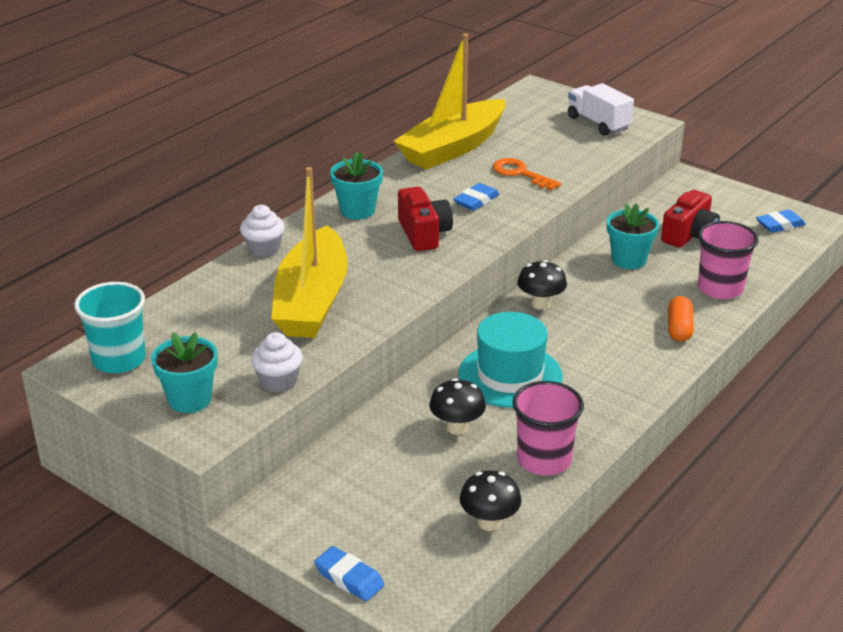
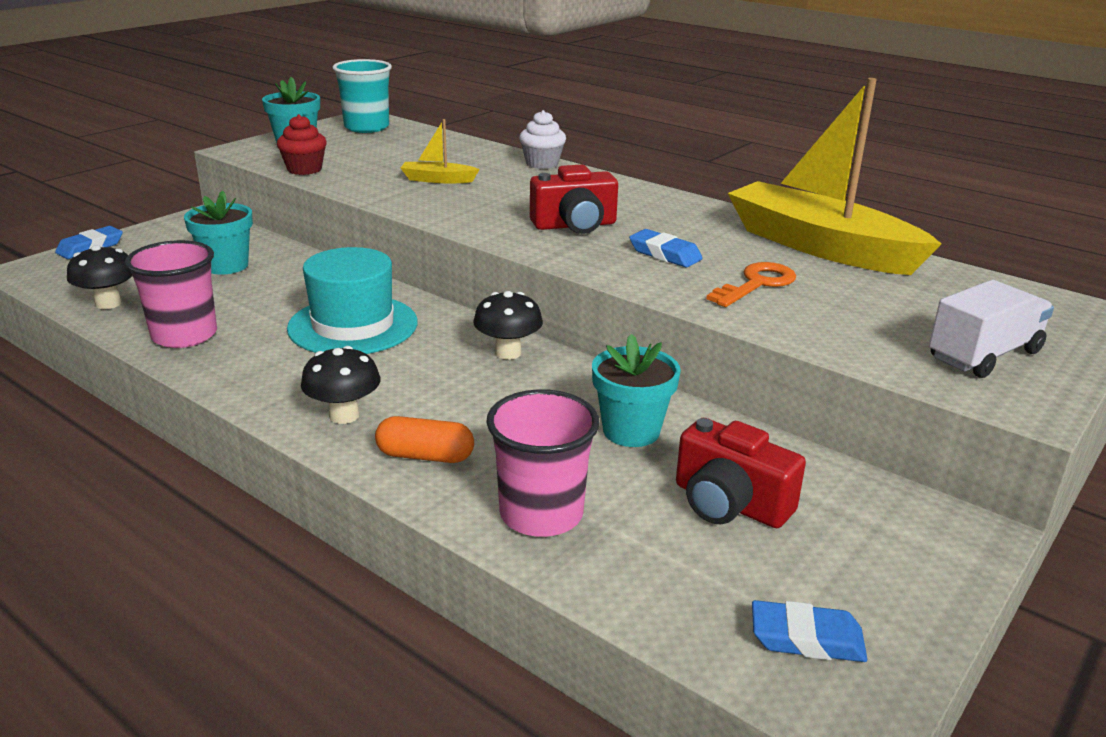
camera: 90 degrees right, 5 degrees down
(278, 381) = (304, 169): white cupcake -> red cupcake
(312, 301) = (438, 180): yellow boat -> yellow boat, size x0.42
(357, 211) = (628, 198): turquoise flower pot -> turquoise flower pot (226, 266)
(457, 427) = (270, 294): black mushroom -> black mushroom (344, 415)
(780, 225) = (806, 639): blue eraser -> blue eraser turned 60 degrees counterclockwise

